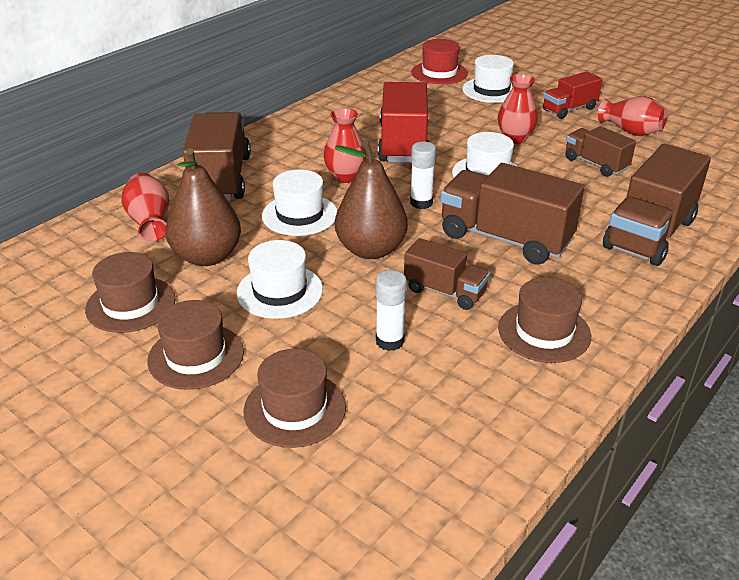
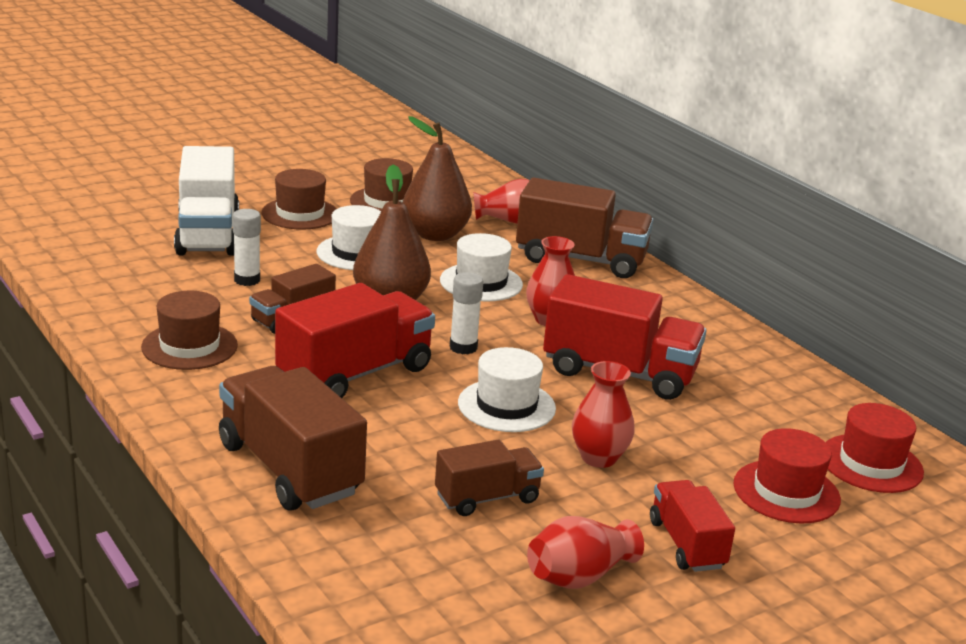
camera: 105 degrees right, 10 degrees down
(295, 409) = (208, 234): brown hat -> white truck
(491, 90) = (786, 492): white hat -> red hat
(505, 238) = (355, 374): brown truck -> red truck

